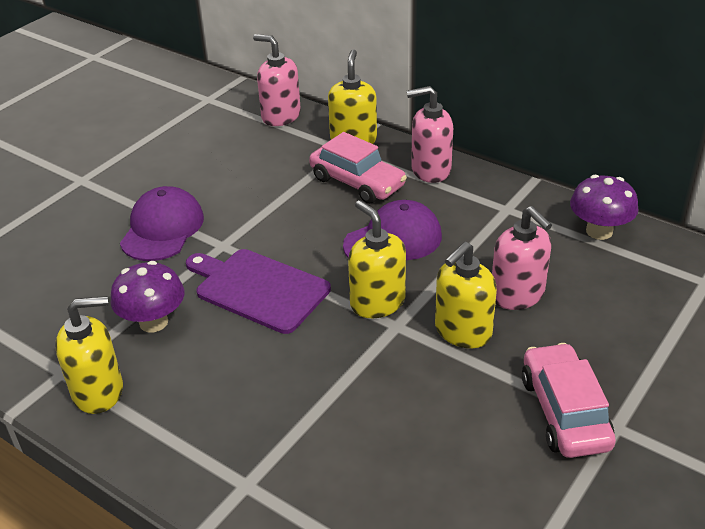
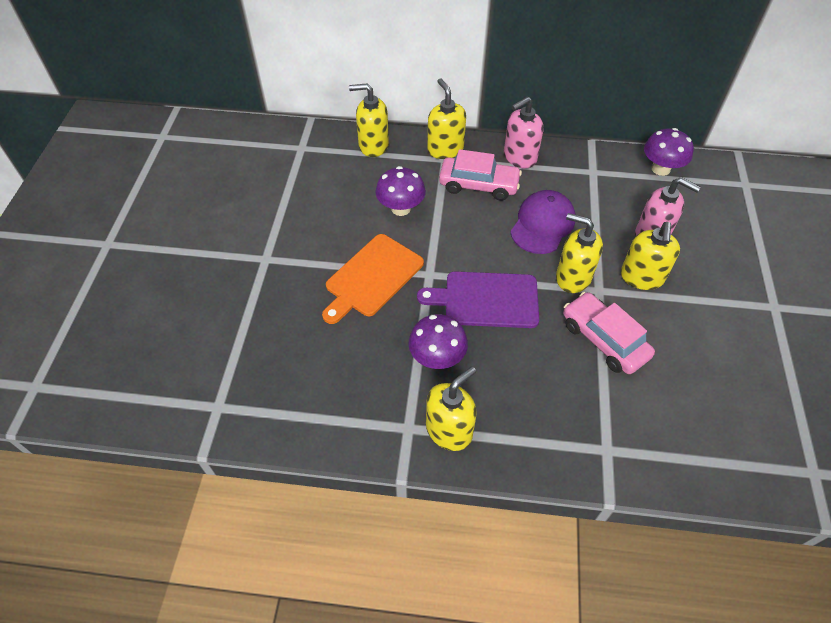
camera: 30 degrees left, 15 degrees up
(162, 229) = (372, 277): purple cap -> orange cutting board
(252, 178) = (401, 208): none -> purple mushroom
(280, 116) = (373, 145): pink soap dispenser -> yellow soap dispenser
(564, 412) = (741, 309): pink car -> pink car (604, 340)

